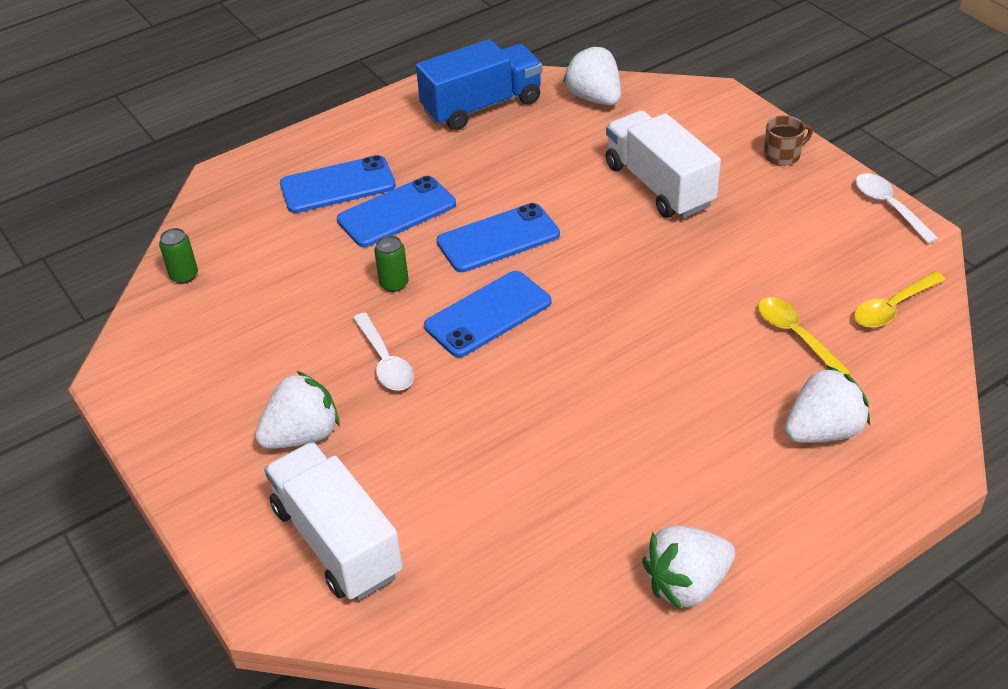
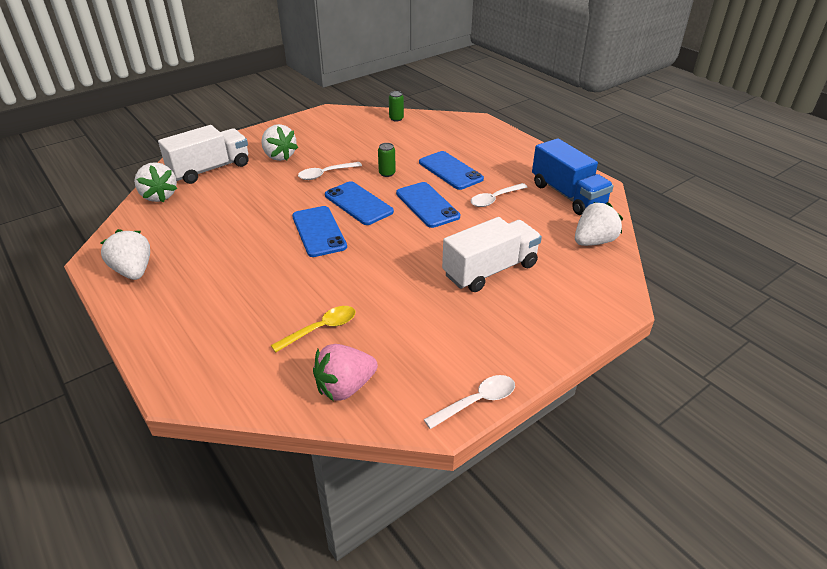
camera: 85 degrees right, 5 degrees down
(337, 185) = (473, 151): blue phone -> blue phone (319, 231)
(487, 171) = (495, 199): none -> white spoon
(782, 155) = (541, 338): brown mug -> none
(822, 431) = (227, 334): white strawberry -> white strawberry (159, 196)
(892, 307) = (345, 387): yellow spoon -> pink strawberry

